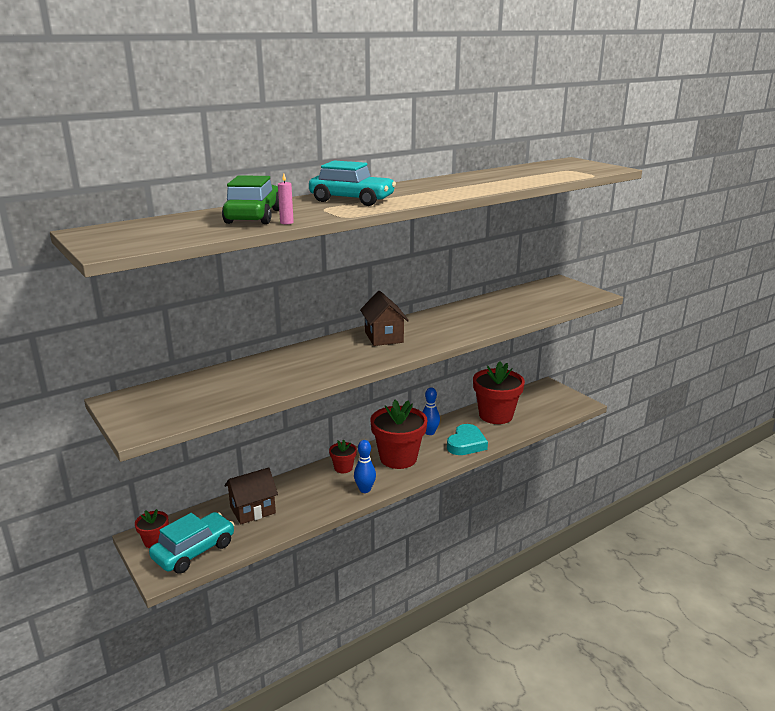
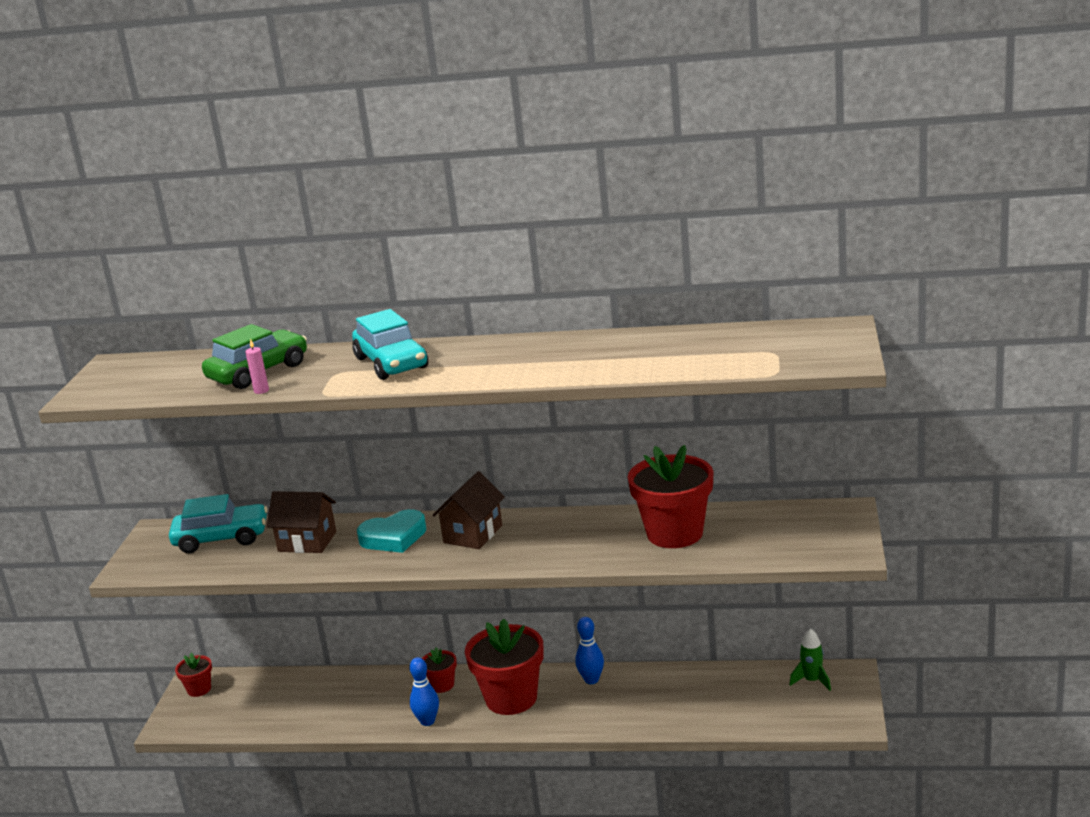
camera: 45 degrees right, 0 degrees up
(194, 551) = (214, 714): turquoise car -> turquoise car (221, 538)
(252, 510) = (305, 695): brown house -> brown house (307, 542)
(466, 444) = (610, 714): turquoise heart -> turquoise heart (394, 537)
(496, 415) = (706, 690): red flower pot -> red flower pot (675, 533)
(537, 394) = (812, 681): none -> green rocket

